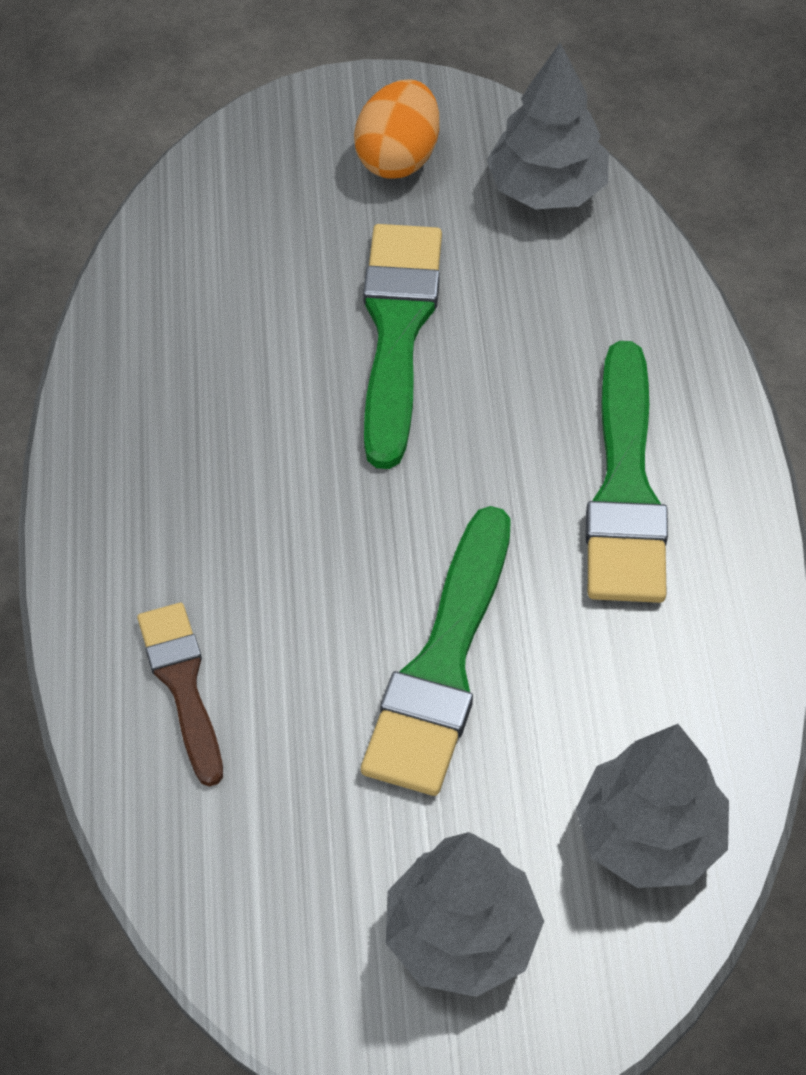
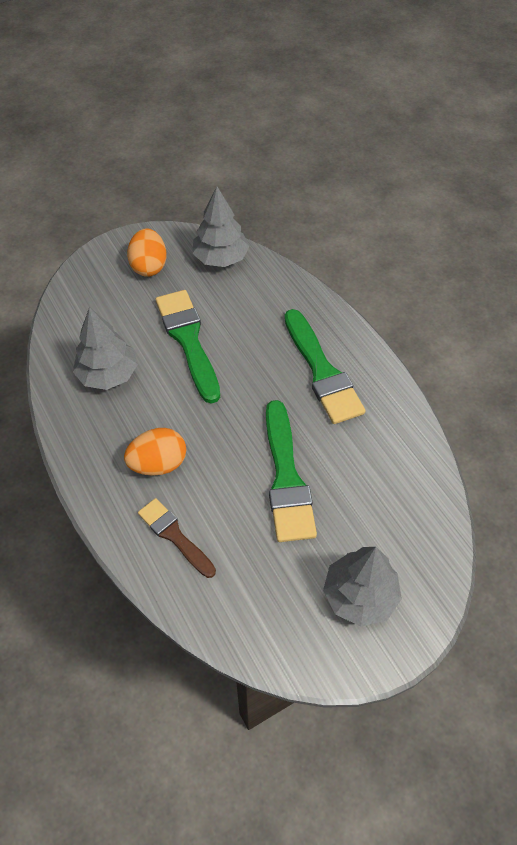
camera: 25 degrees left, 0 degrees up
(221, 543) = (158, 464): none -> orange egg
(649, 835) = (413, 516): grey tree -> grey tree (108, 374)

